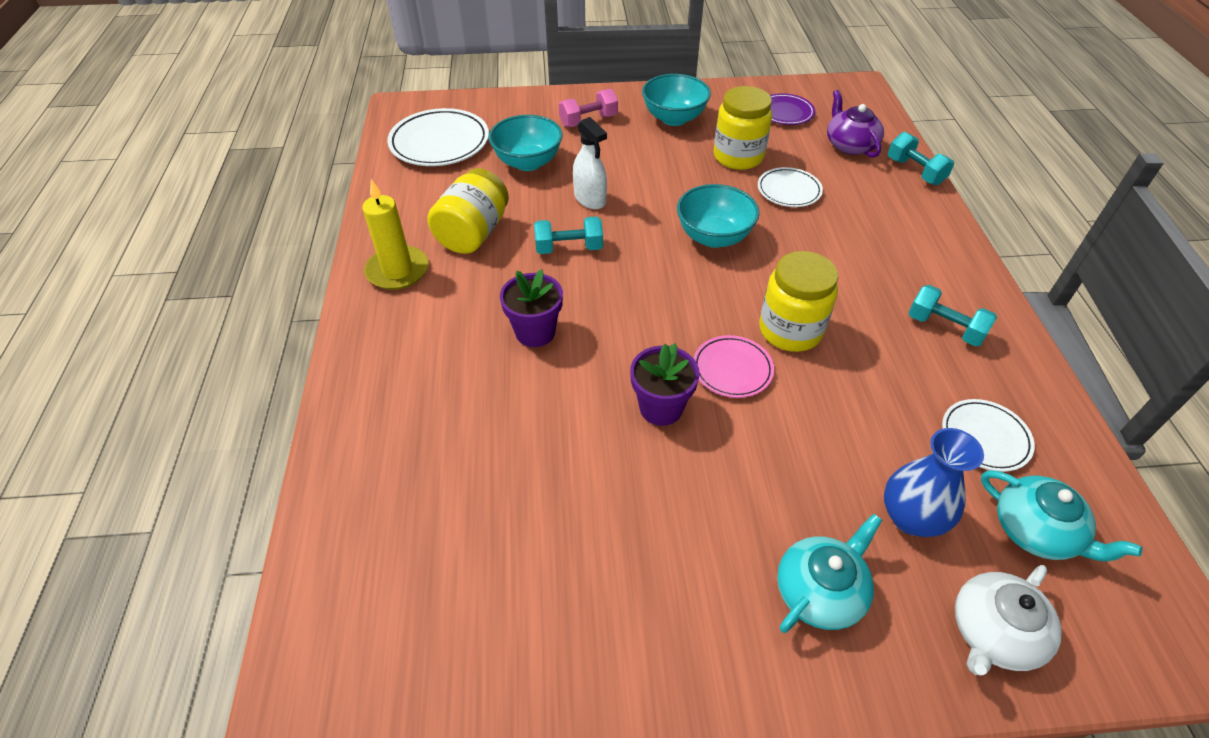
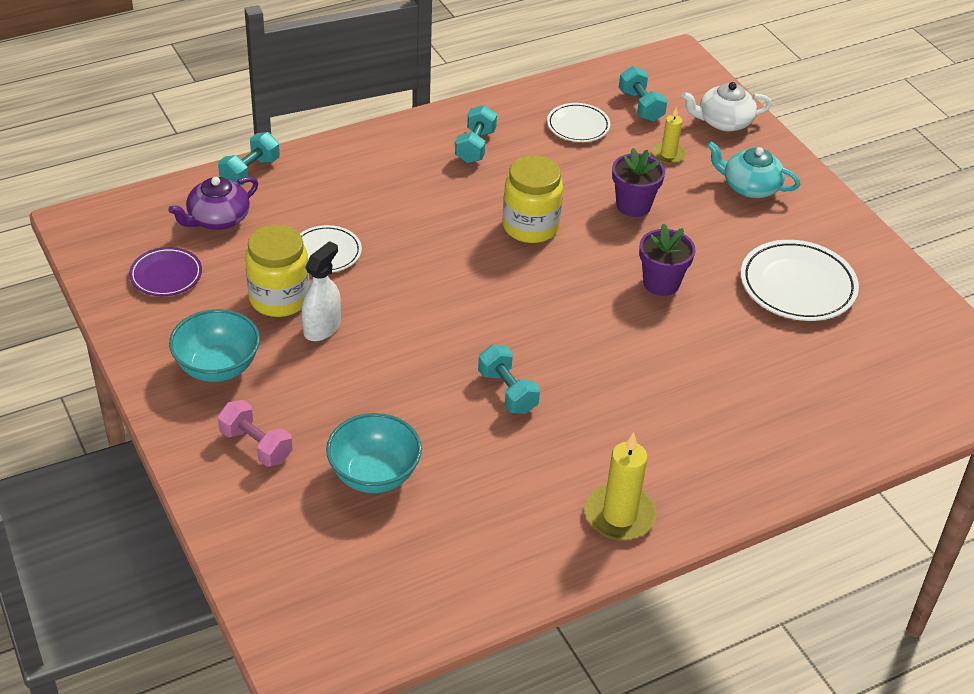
camera: 115 degrees left, 5 degrees down
(439, 143) = (372, 581): white plate -> white plate (797, 286)
(473, 233) = (527, 476): yellow jar -> none
(535, 332) = (633, 380): purple flower pot -> purple flower pot (633, 205)
(590, 199) = (417, 398): white spray bottle -> white spray bottle (322, 328)
(713, 237) = (431, 292): turquoise bowl -> none
(732, 369) = (595, 252): pink plate -> none
(911, 517) = (668, 154): blue vase -> yellow candle
(993, 632) = (723, 122): white teapot -> white teapot turned 150 degrees clockwise
(1036, 530) = (641, 106): turquoise teapot -> turquoise dumbbell

